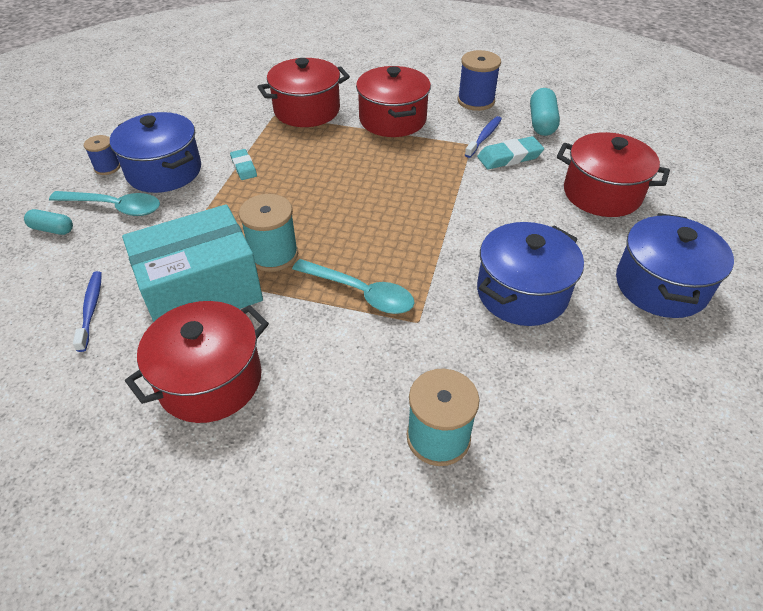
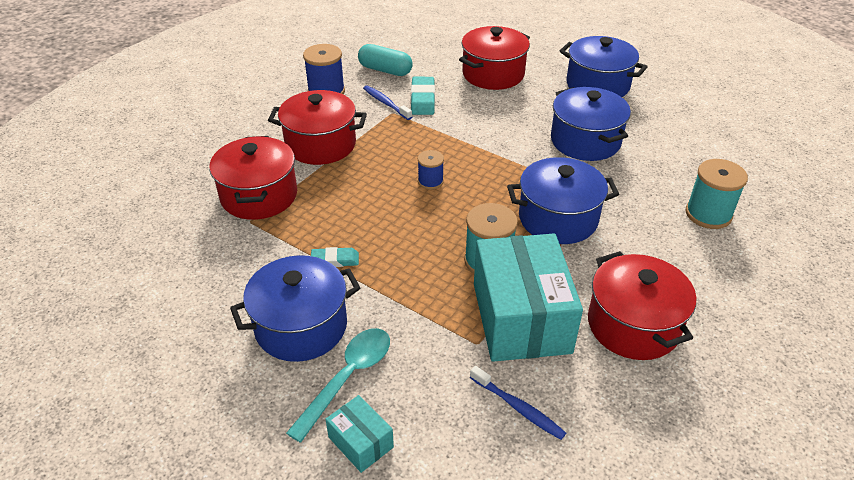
camera: 70 degrees left, 5 degrees down
(52, 229) = (360, 442): turquoise capsule -> turquoise box
(91, 310) = (518, 407): blue toothbrush -> blue toothbrush turned 150 degrees counterclockwise
(107, 167) = (258, 381): blue spool -> blue spool (430, 181)
(360, 293) = (558, 218): turquoise spoon -> blue pot

